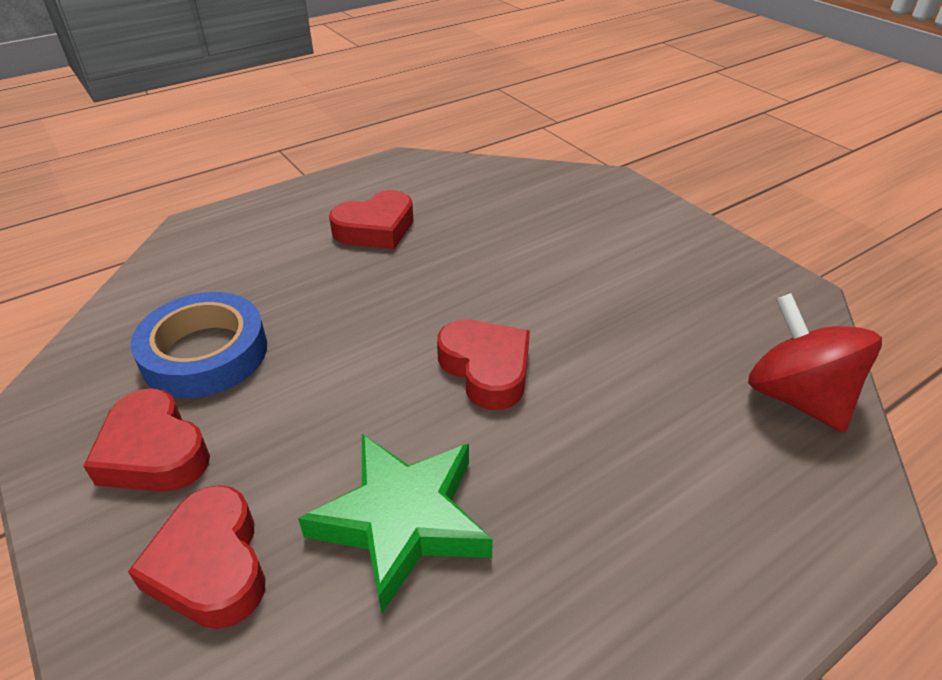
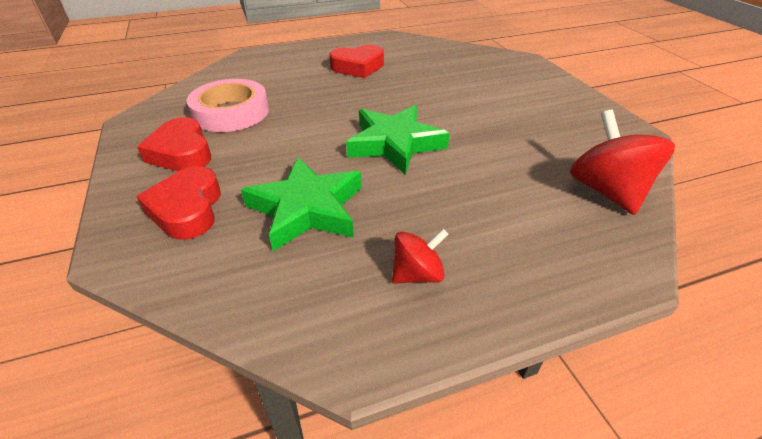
camera: 15 degrees right, 0 degrees up
(205, 353) = (231, 112): blue tape -> pink tape
(486, 369) = (394, 144): red heart -> green star
(605, 601) = (417, 274): none -> red spinning top

